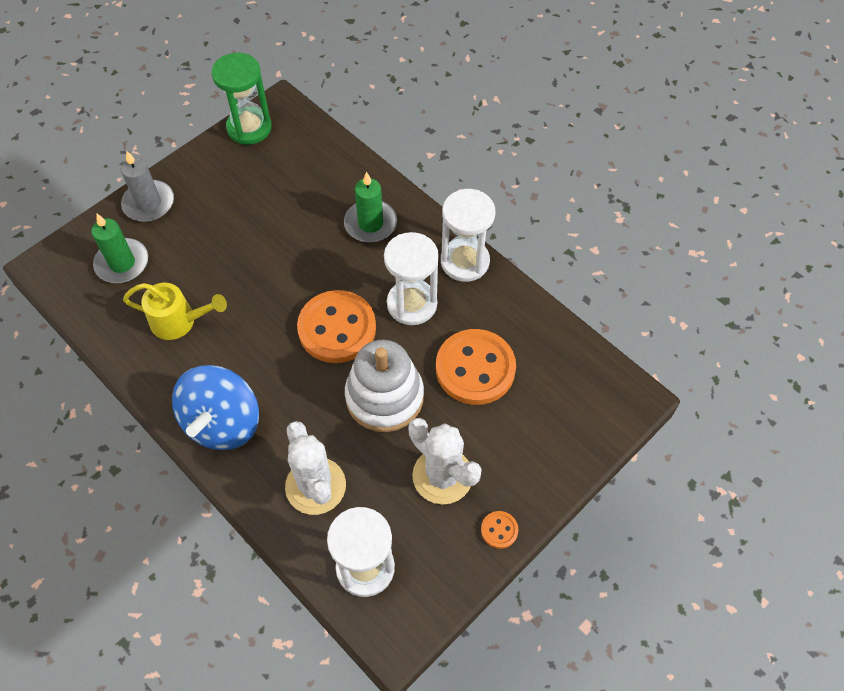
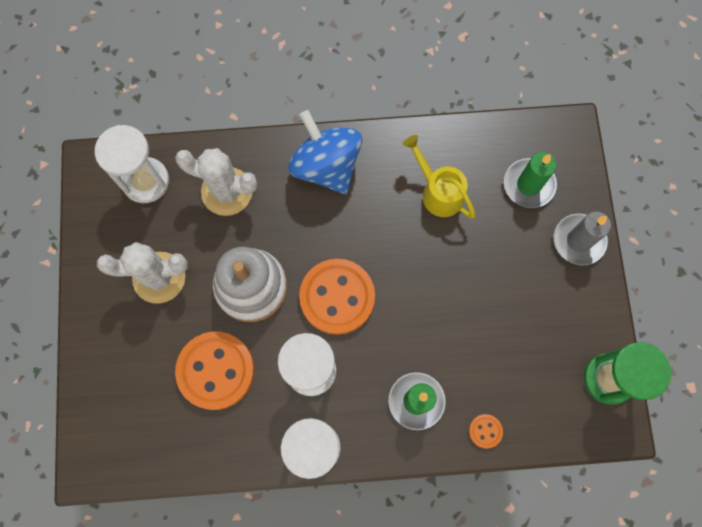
camera: 130 degrees right, 15 degrees up
(180, 321) = (438, 191): yellow watering can -> yellow watering can turned 90 degrees clockwise
(499, 530) = (90, 282): orange button -> orange button (485, 431)

